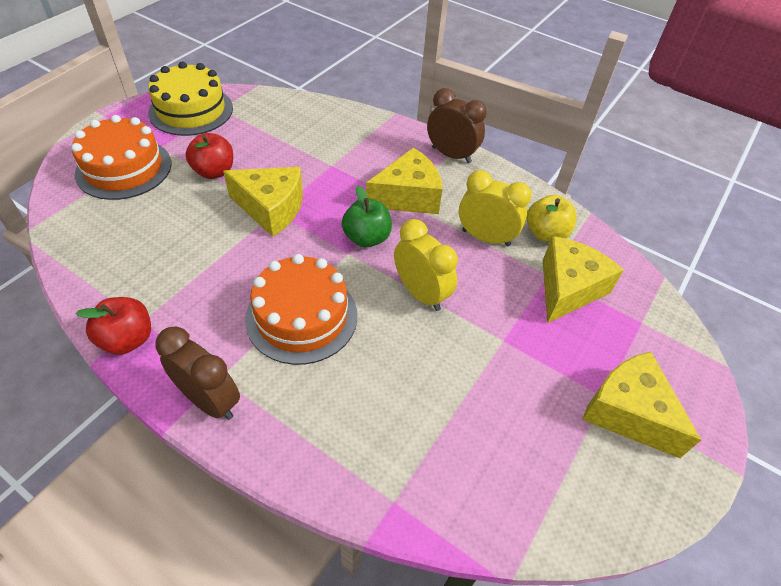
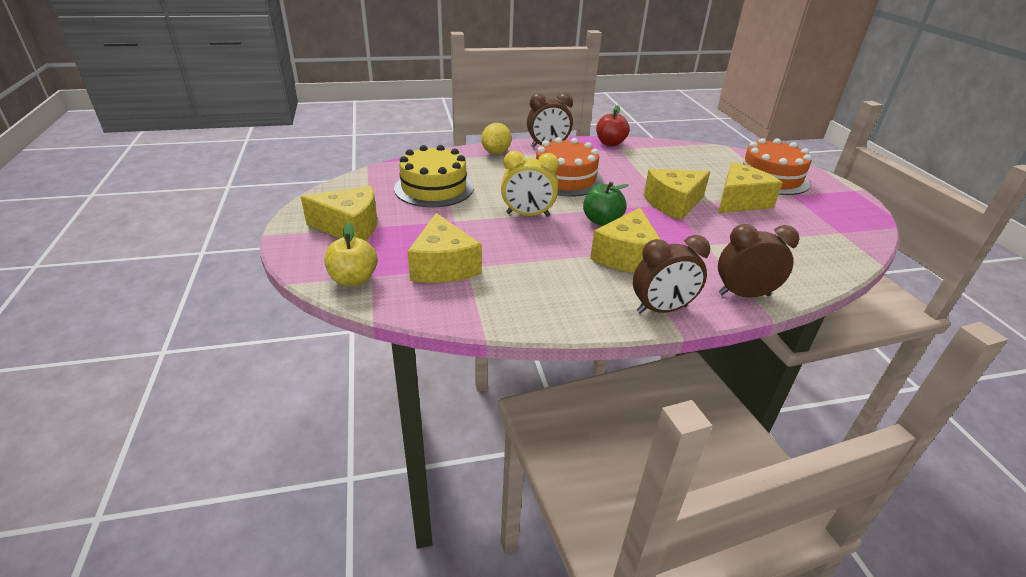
camera: 135 degrees right, 15 degrees down
(191, 110) = (844, 220): yellow cake -> yellow cake (434, 188)
(214, 171) = (740, 201): red apple -> yellow cheese
(296, 445) = (496, 152): none -> yellow lemon
(383, 129) = (744, 294): none -> brown clock
(486, 237) = (537, 263): yellow clock -> none
(545, 234) = (501, 293): yellow apple -> yellow apple (353, 279)

